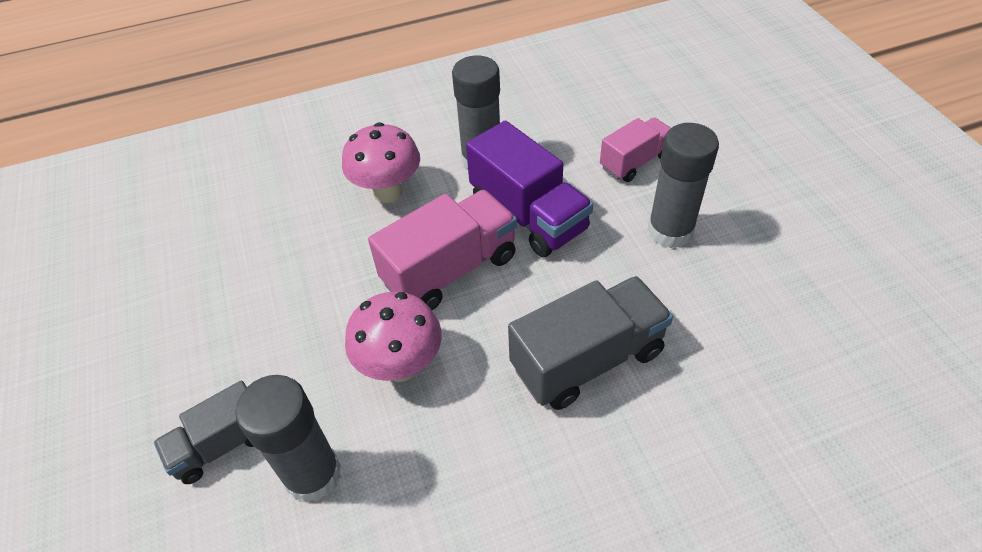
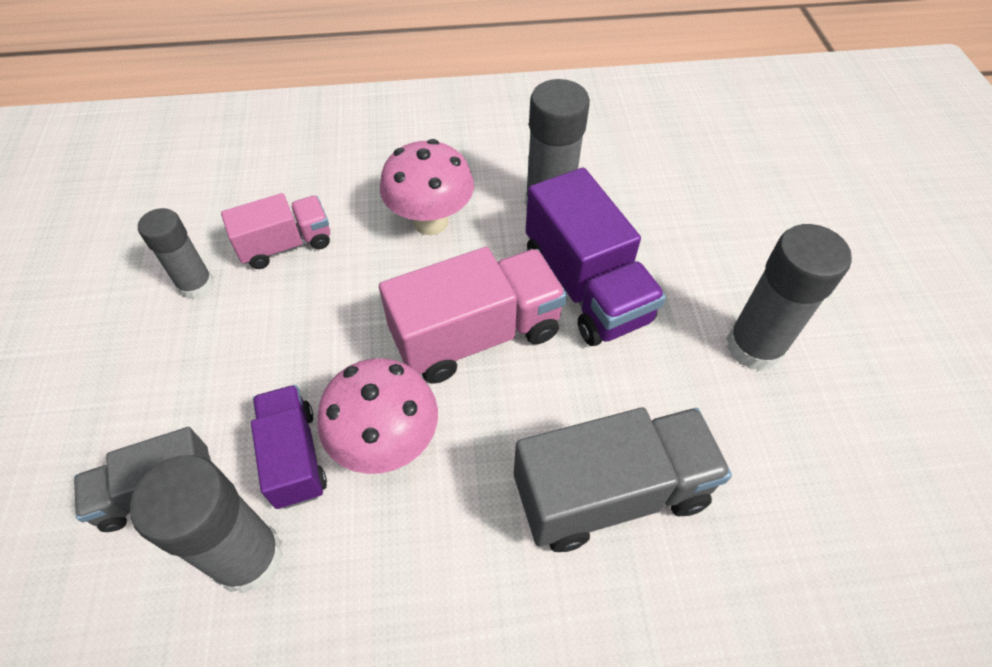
camera: 10 degrees right, 5 degrees up
(201, 282) = (196, 285): none -> grey glue stick
(327, 393) = (294, 456): none -> purple truck
(635, 162) = (731, 247): pink truck -> pink truck (286, 245)

